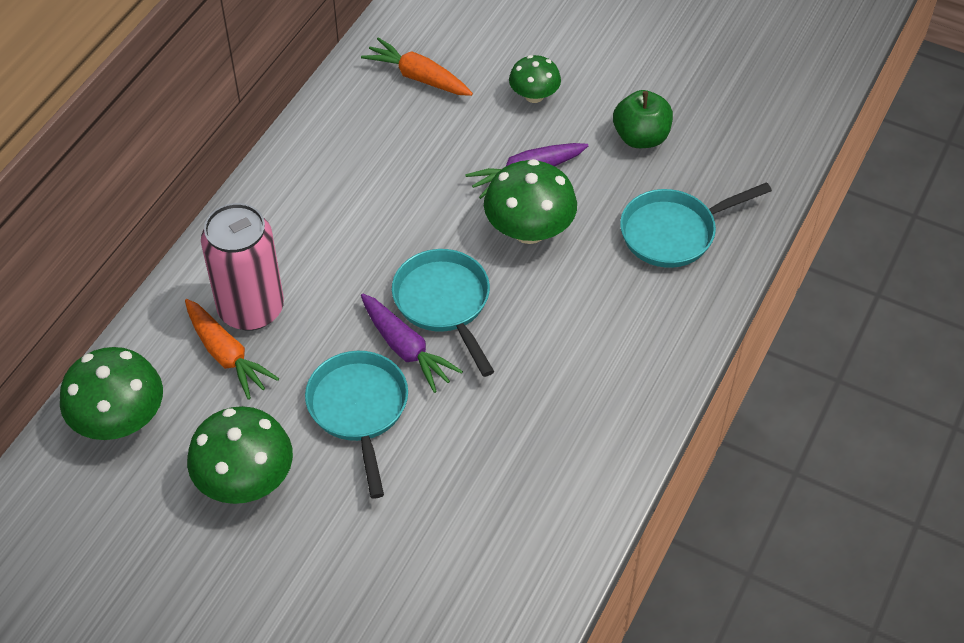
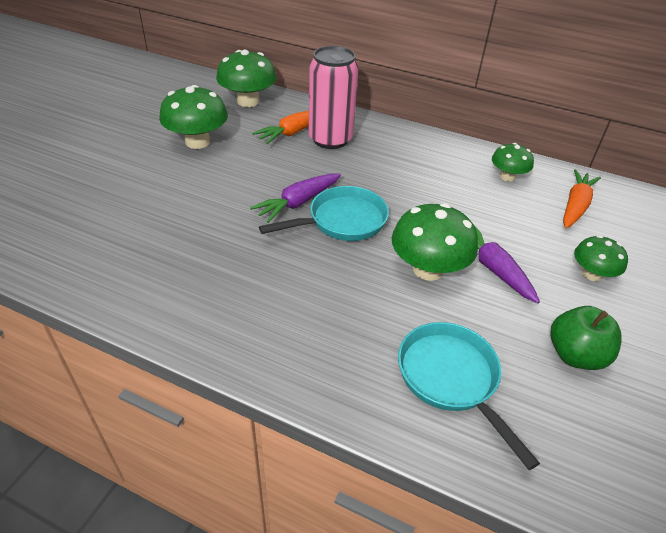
camera: 85 degrees right, 10 degrees down
(356, 126) = (507, 177): none -> green mushroom
(359, 409) = (246, 183): turquoise pan -> none

